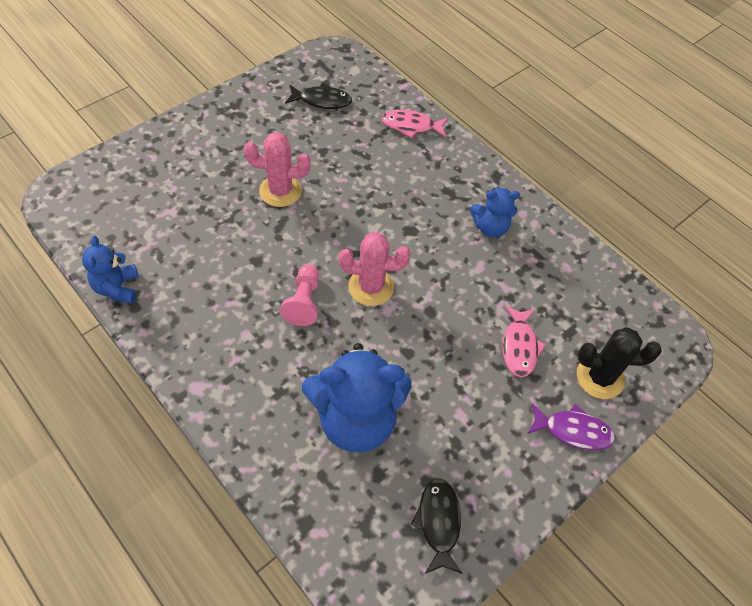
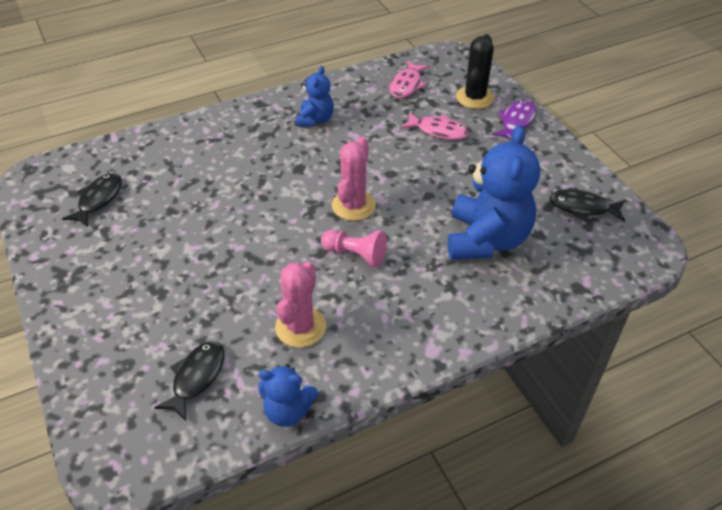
camera: 70 degrees left, 10 degrees down
(144, 219) = (196, 377): none -> black fish
(280, 191) = (210, 252): pink cactus -> pink cactus (300, 327)
(411, 126) = (171, 142): pink fish -> pink fish (407, 85)

